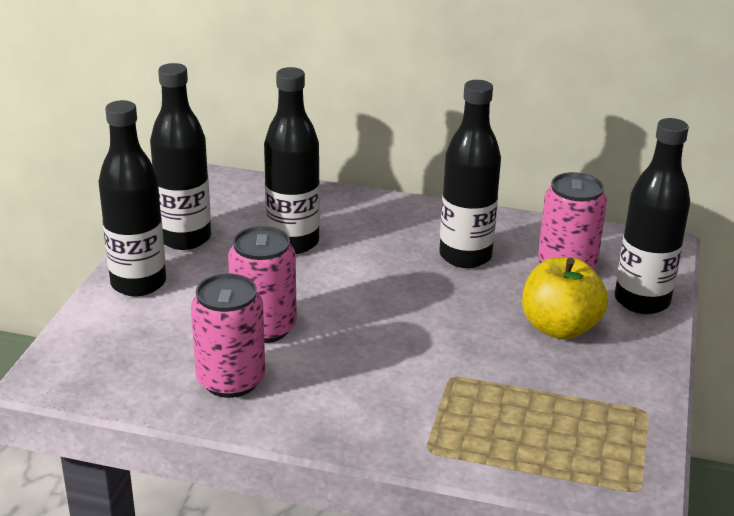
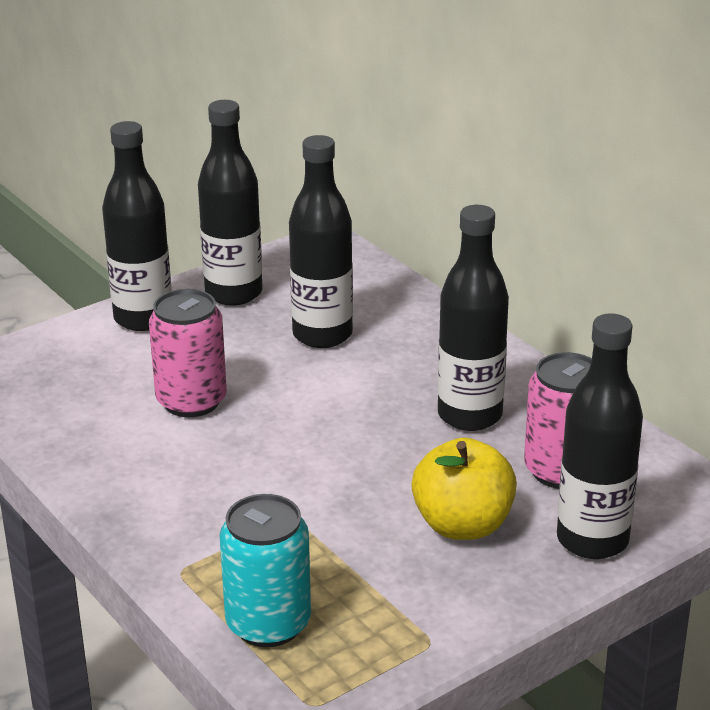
camera: 40 degrees right, 0 degrees up
(231, 380) = (104, 433): pink can -> none
(537, 453) = (268, 624): none -> turquoise can

